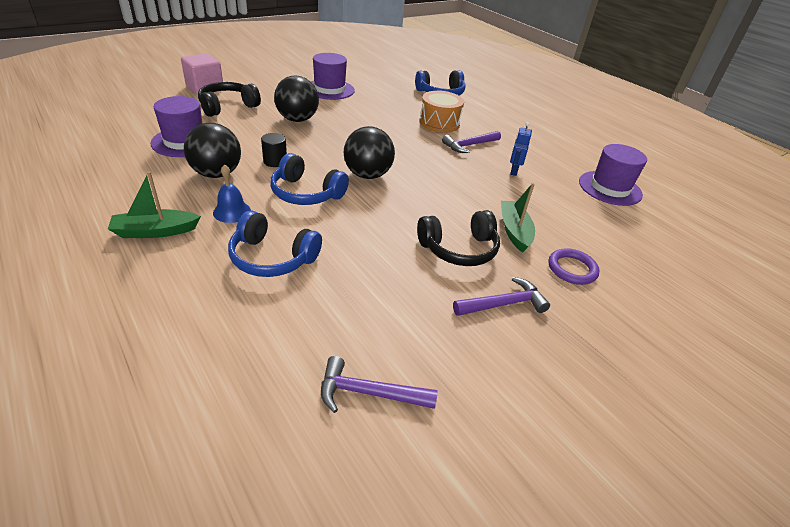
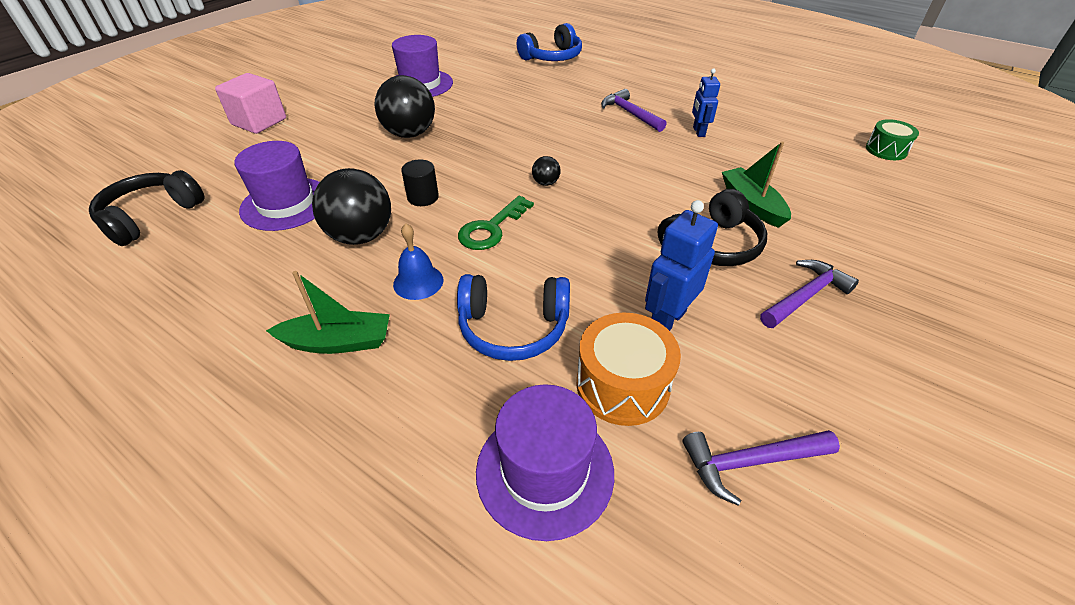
camera: 15 degrees left, 5 degrees up
(155, 231) = (338, 342): green boat -> green boat turned 150 degrees counterclockwise
(228, 107) = (308, 140): black headphones -> black headphones (151, 217)
(306, 193) = (491, 228): blue headphones -> green key
(367, 175) = (546, 183): black ball -> black ball, size x0.44
(383, 286) = (667, 320): none -> blue robot
(439, 123) = (577, 94): orange drum -> orange drum (622, 385)
(469, 145) = (630, 113): purple hammer -> purple hammer turned 105 degrees clockwise
(572, 269) = (840, 231): purple ring -> none
(610, 188) = (806, 124): purple hat -> purple hat (545, 471)
(665, 224) = (886, 150): none -> green drum

